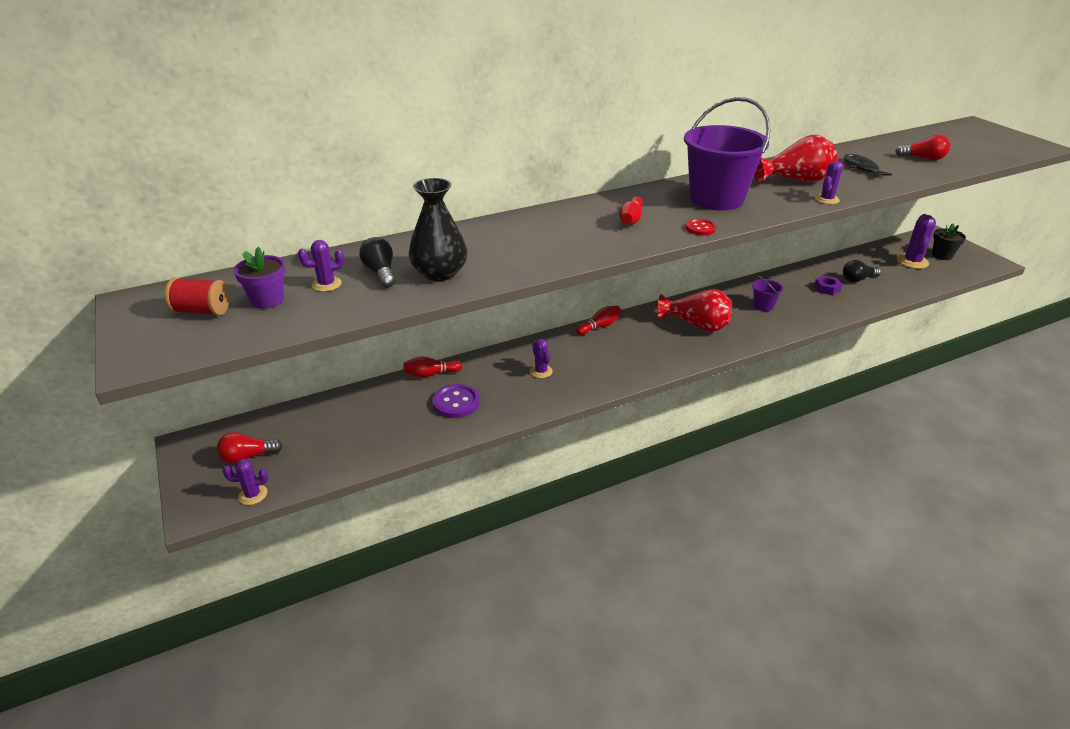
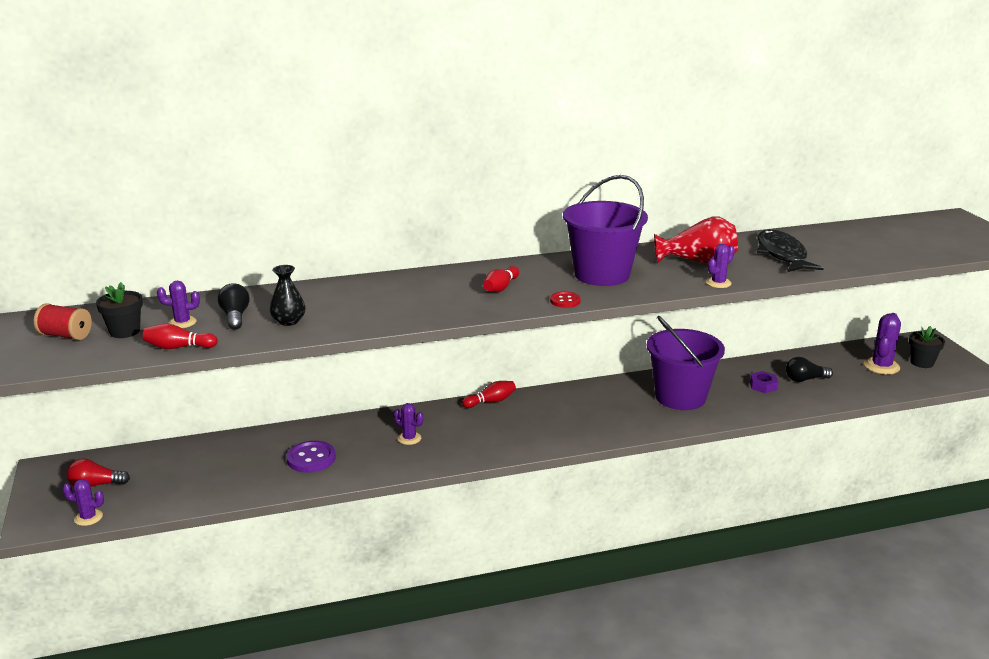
camera: 10 degrees right, 10 degrees down
(267, 300) = (125, 331): purple flower pot -> black flower pot
(431, 374) = (298, 430): red bowling pin -> red bowling pin (178, 347)
(440, 273) = (288, 321): black vase -> black vase, size x0.64
(541, 371) = (409, 438): purple cactus -> purple cactus turned 45 degrees counterclockwise
(696, 325) = (595, 410): red vase -> none
(763, 306) = (680, 397): purple bucket -> purple bucket, size x2.30
(861, 168) = (782, 255): black fish -> black fish, size x1.63
(923, 158) = (860, 249): red light bulb -> none

